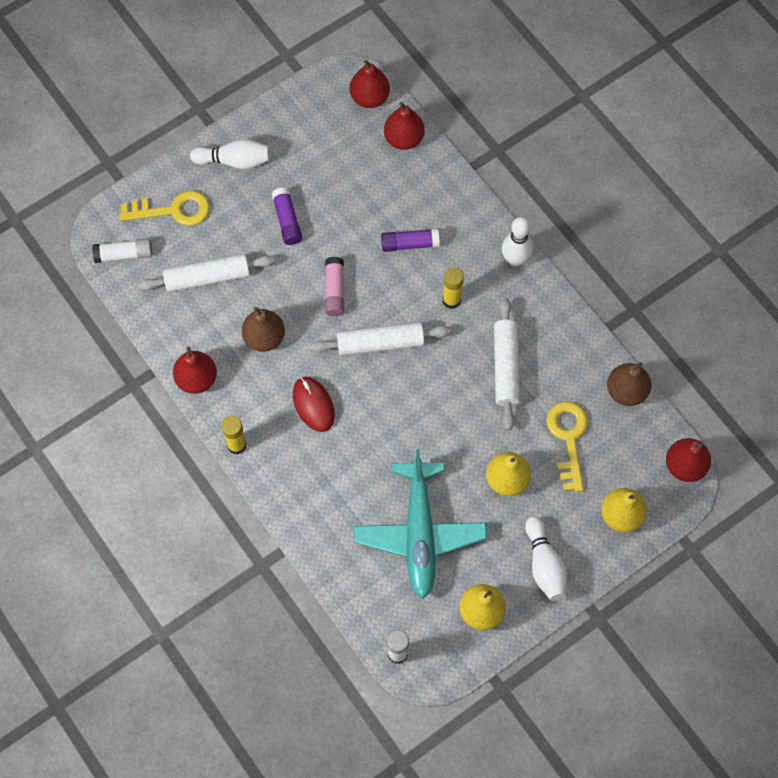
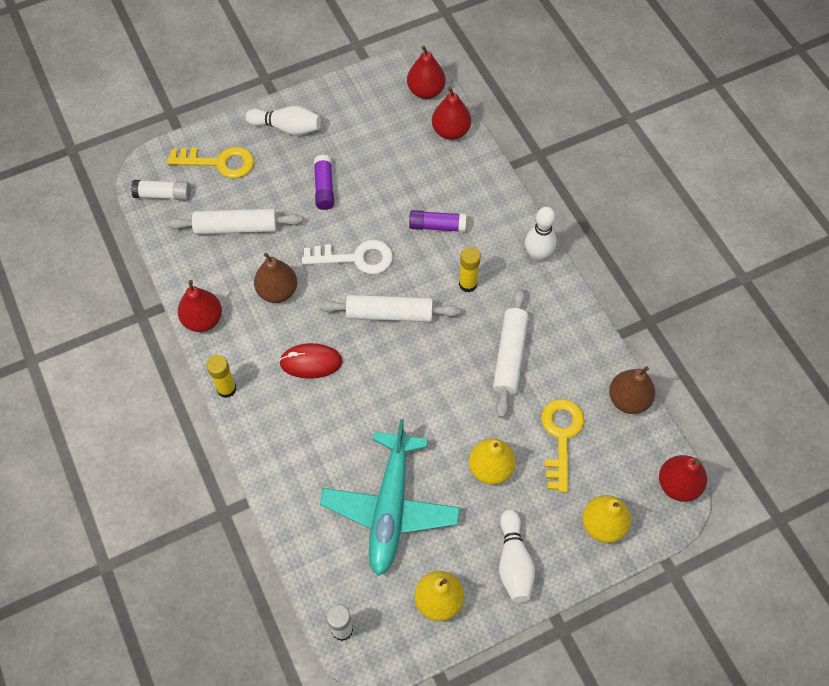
camera: 10 degrees right, 5 degrees down
(313, 405) = (311, 362): red mouse -> red mouse turned 75 degrees counterclockwise
(334, 291) = (355, 258): pink glue stick -> white key

